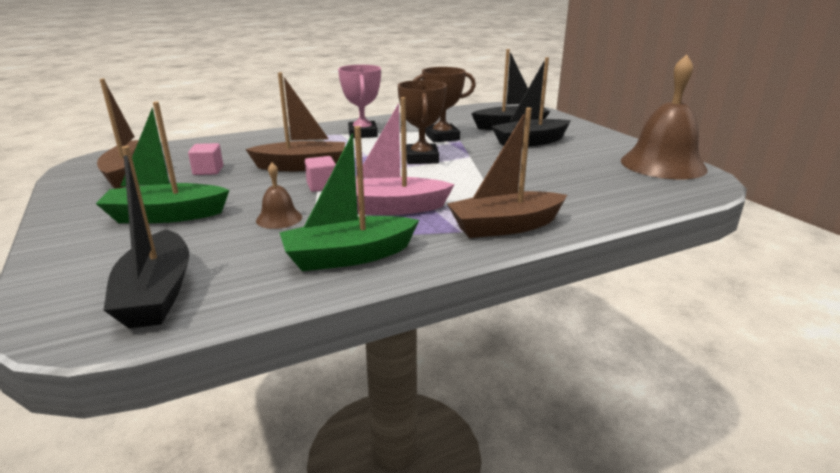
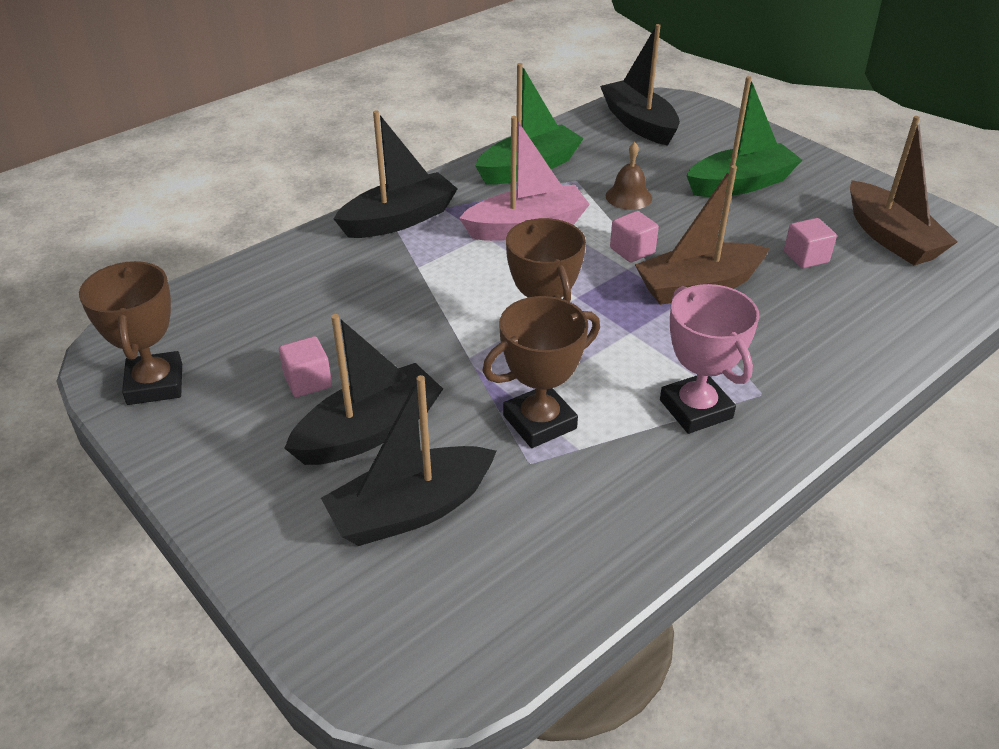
camera: 165 degrees right, 15 degrees up
(505, 226) = (399, 219): brown boat -> black boat
(567, 157) = (308, 381): none -> pink cube
(663, 164) = (155, 384): brown bell -> brown trophy

